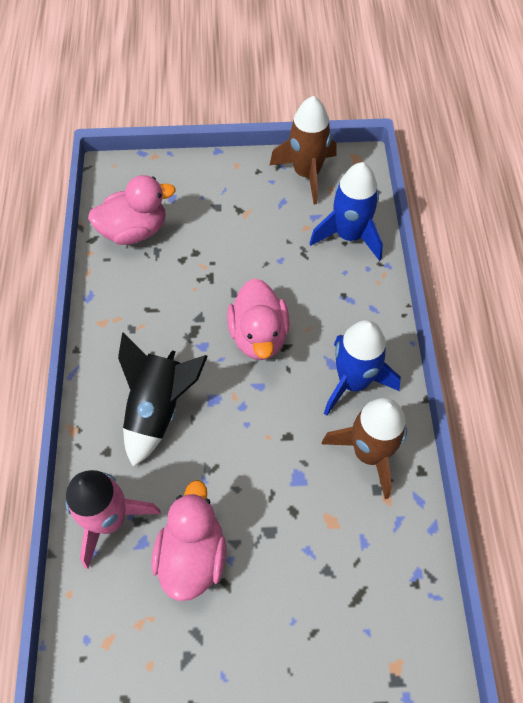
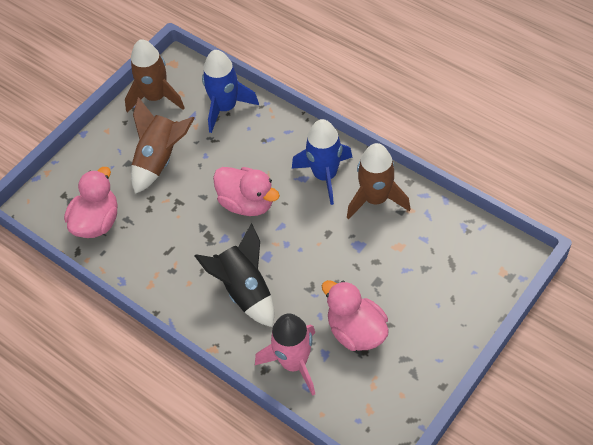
camera: 45 degrees left, 5 degrees down
(242, 228) = (160, 160): none -> brown rocket

